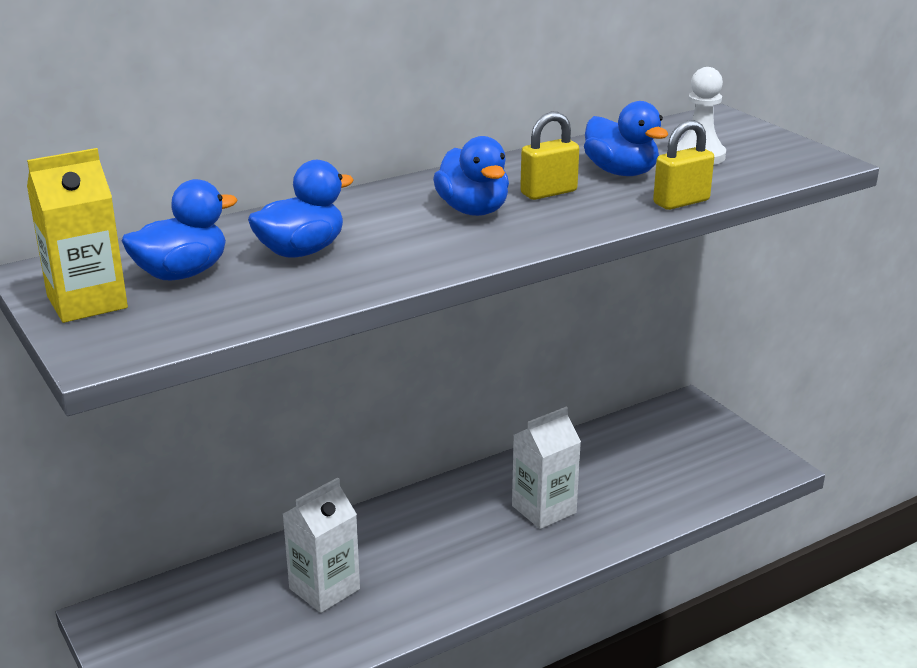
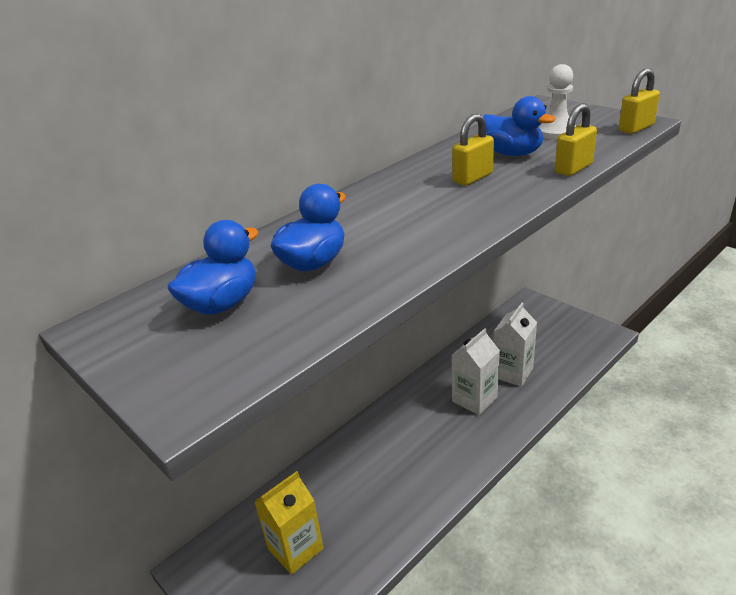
camera: 10 degrees left, 5 degrees up
(87, 302) = (148, 351): yellow carton -> yellow carton (295, 548)
(324, 589) = (349, 500): white carton -> white carton (512, 372)
(473, 210) = (427, 202): blue duck -> none
(808, 167) = (636, 128): none -> yellow padlock

